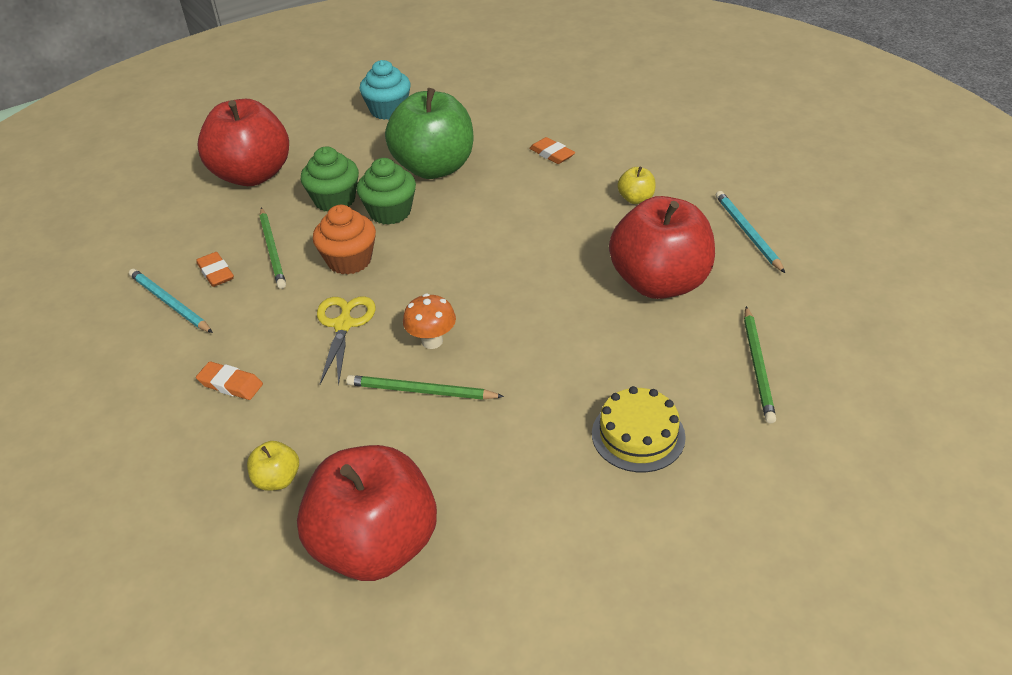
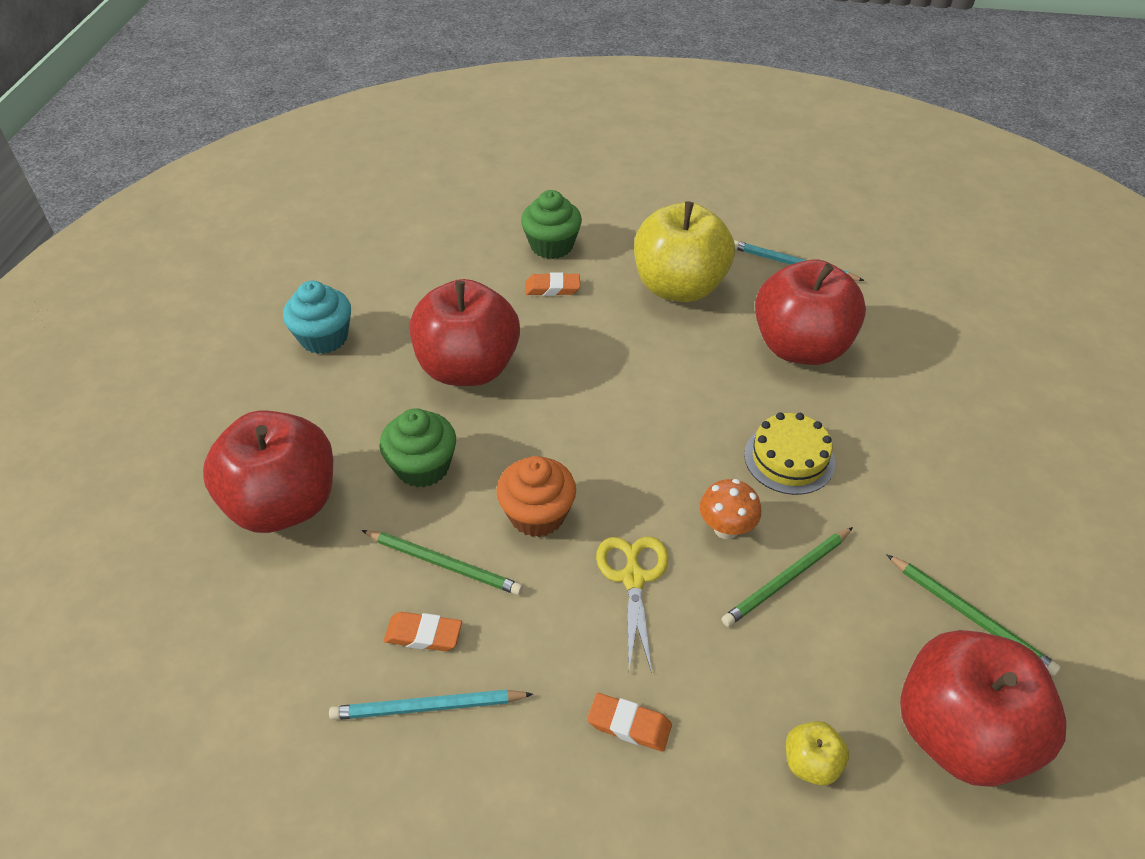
camera: 50 degrees left, 5 degrees up
(231, 384) = (629, 724): orange eraser -> orange eraser turned 45 degrees clockwise
(343, 325) = (633, 578): yellow scissors -> yellow scissors turned 45 degrees clockwise
(390, 212) = (497, 440): green cupcake -> green cupcake (551, 246)
(434, 168) = (468, 368): green apple -> red apple
(636, 199) = (679, 287): yellow apple -> yellow apple, size x2.43
(638, 435) = (965, 478): yellow cake -> yellow cake (789, 458)
(758, 366) = (948, 365): green pencil -> green pencil (970, 616)

